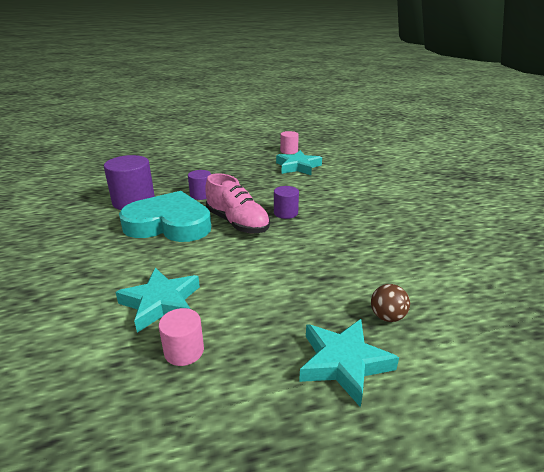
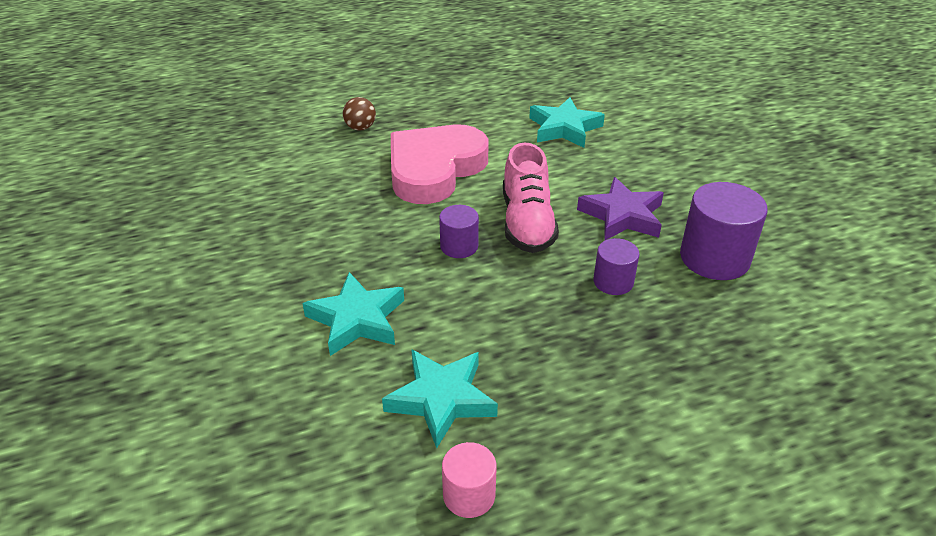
camera: 175 degrees right, 10 degrees up
(169, 224) = (622, 216): turquoise heart -> purple star
(184, 351) = (525, 101): pink cylinder -> none
(237, 223) = (527, 223): pink shoe -> pink shoe turned 135 degrees counterclockwise
(302, 264) = (434, 169): none -> pink heart
(343, 363) = (405, 100): turquoise star -> turquoise star (357, 319)

